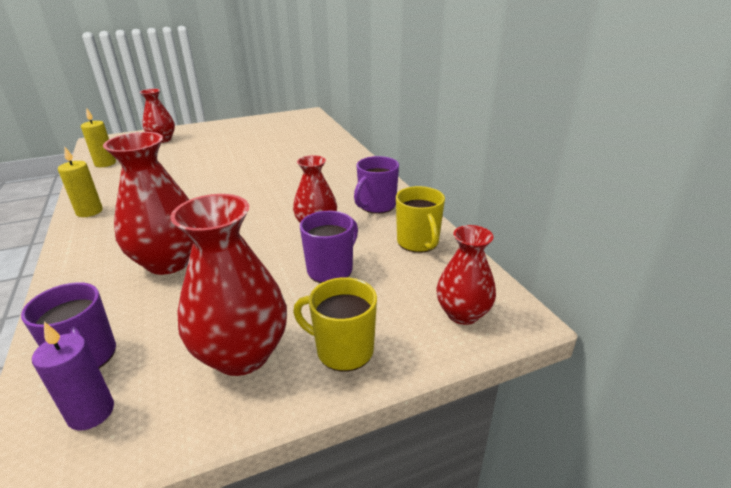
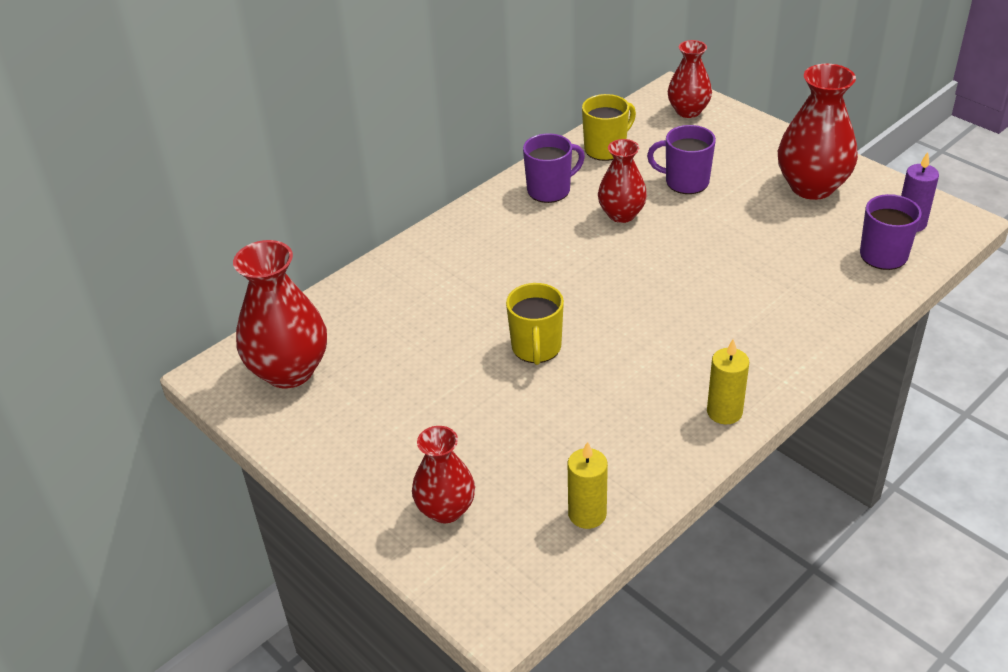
camera: 110 degrees left, 10 degrees up
(169, 262) = (754, 280): red vase -> red vase (289, 371)
(343, 350) = (768, 148): yellow mug -> yellow mug (536, 348)
(376, 206) = (550, 190): purple mug -> purple mug turned 45 degrees counterclockwise

